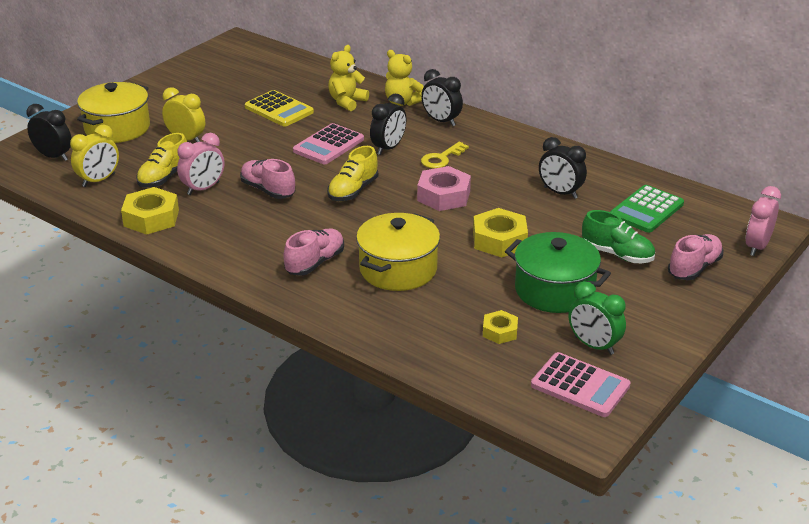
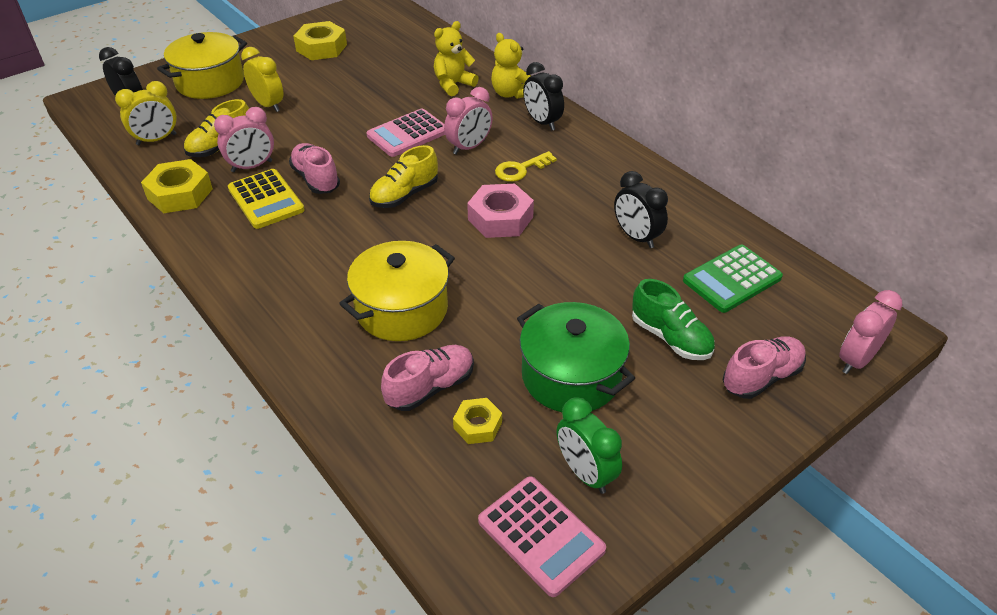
camera: 15 degrees right, 10 degrees up
(279, 110) = (379, 84): yellow calculator -> yellow calculator (266, 199)
(315, 263) = (315, 282): pink shoe -> pink shoe (430, 387)
(388, 148) = (469, 147): black clock -> pink clock
(499, 240) = (537, 290): yellow nut -> yellow nut (321, 48)

